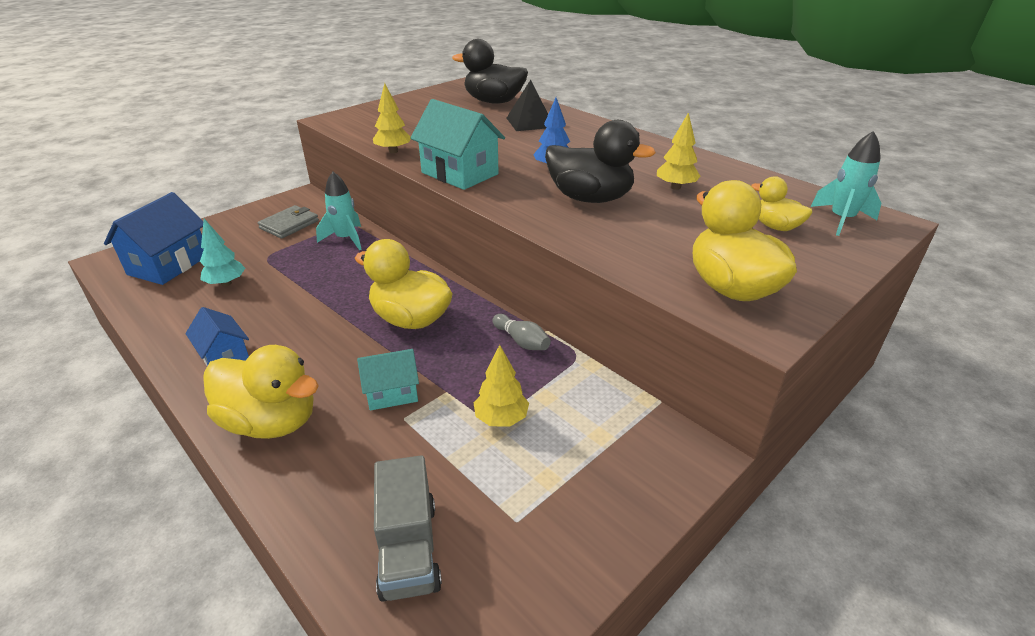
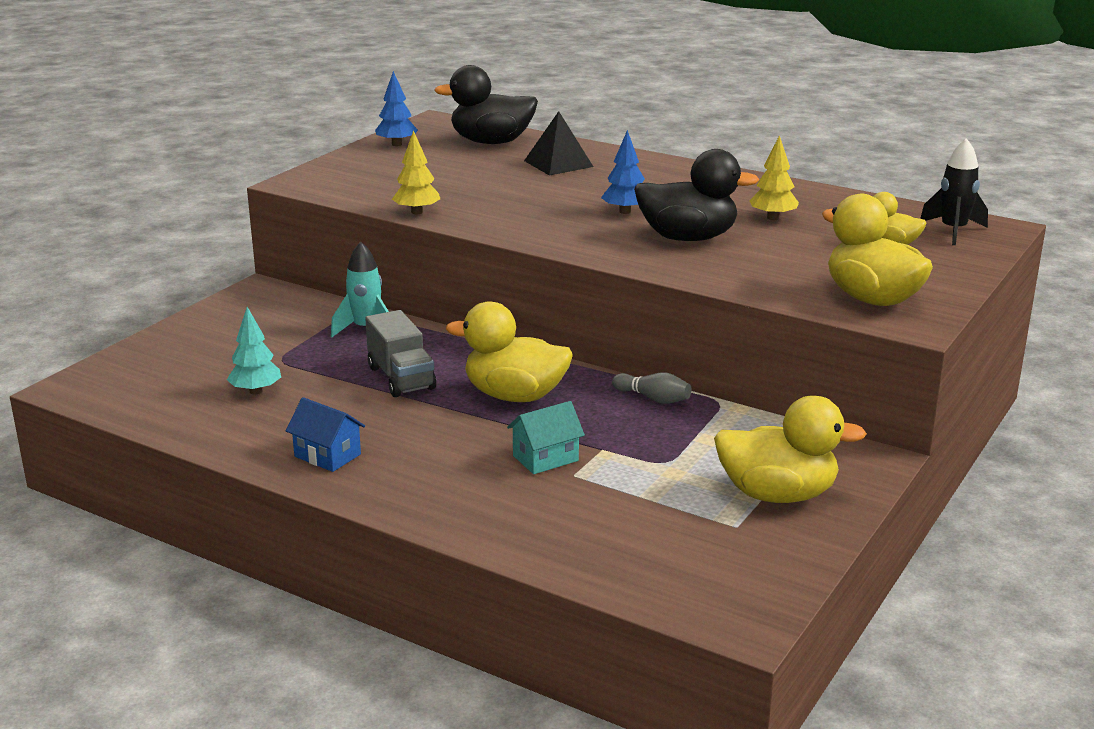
camera: 15 degrees left, 10 degrees down
(168, 265) = (158, 382): blue house -> none
(271, 422) = (435, 497): yellow duck -> yellow duck (777, 494)
(289, 224) = (275, 322): grey wallet -> none
(408, 549) = (650, 558): grey truck -> grey truck (401, 378)
(426, 98) = (396, 144): none -> blue tree
(460, 173) = (521, 228): turquoise house -> none
(501, 419) = (674, 461): yellow tree -> none
(841, 220) = (953, 231): turquoise rocket -> black rocket

